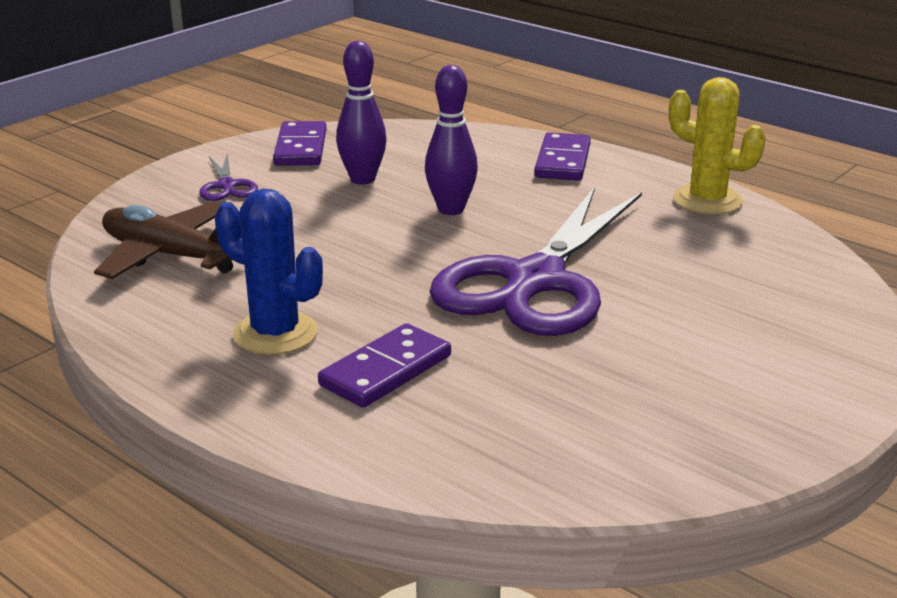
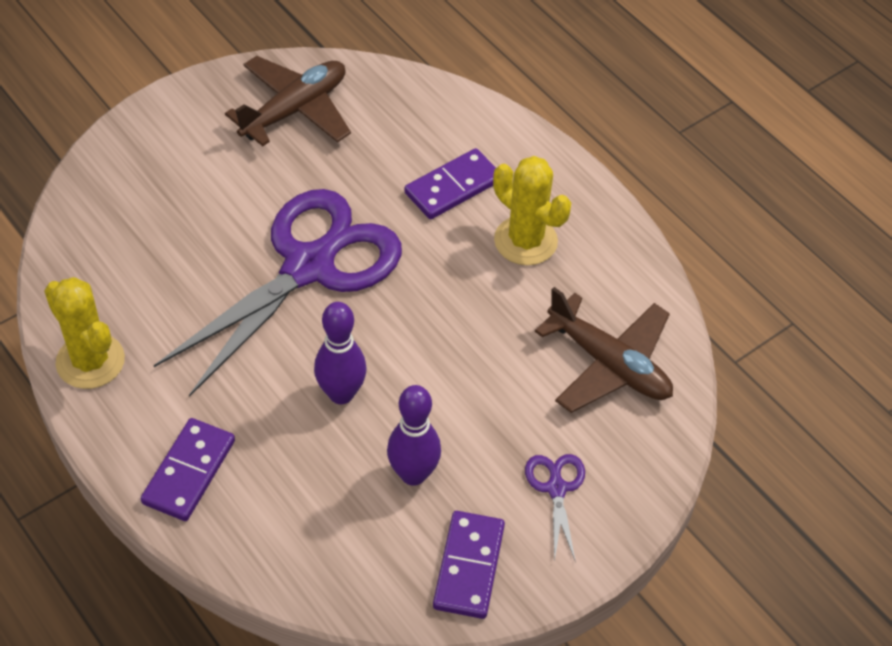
camera: 170 degrees left, 25 degrees up
(275, 333) = (525, 241): blue cactus -> yellow cactus
(658, 423) = (294, 110): none -> brown plane

